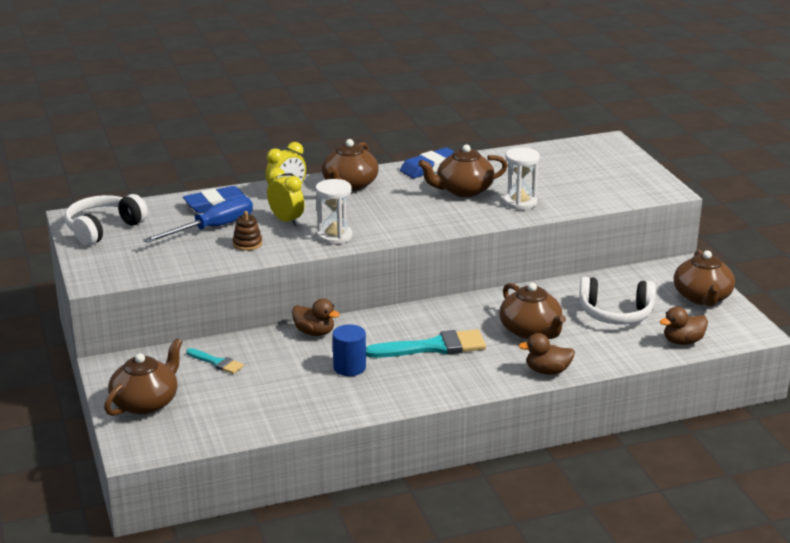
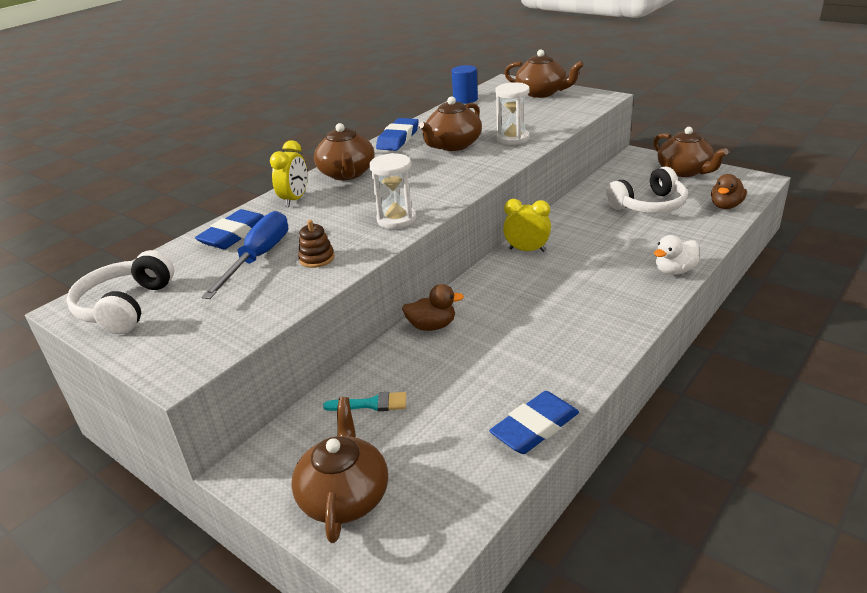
camera: 30 degrees left, 5 degrees up
(286, 221) = (328, 223): yellow clock -> yellow clock (527, 250)
(297, 419) = (535, 427): none -> blue eraser
(349, 367) = (510, 345): blue cylinder -> blue cylinder (465, 99)
(433, 347) = (556, 291): turquoise brush -> none
(531, 331) = (610, 244): brown teapot -> brown teapot (541, 93)
(547, 371) = (674, 271): brown duck -> white duck

